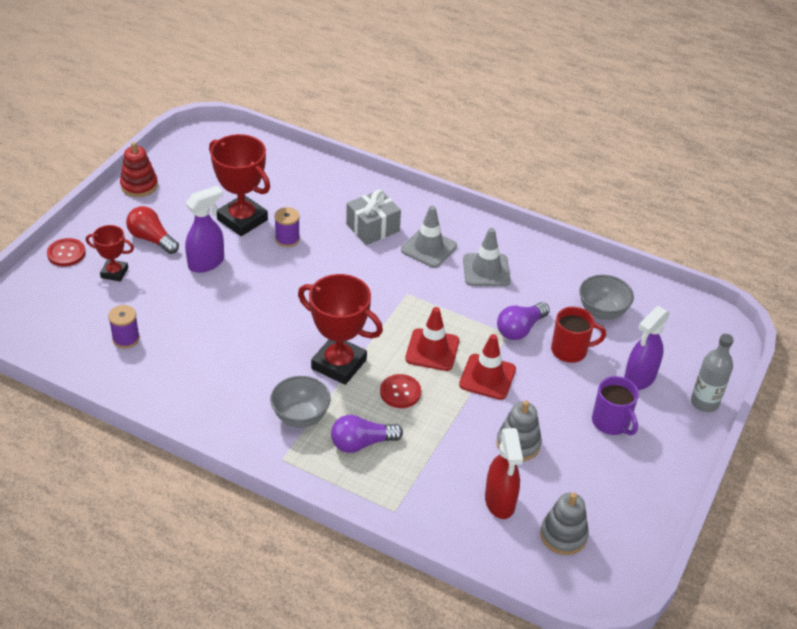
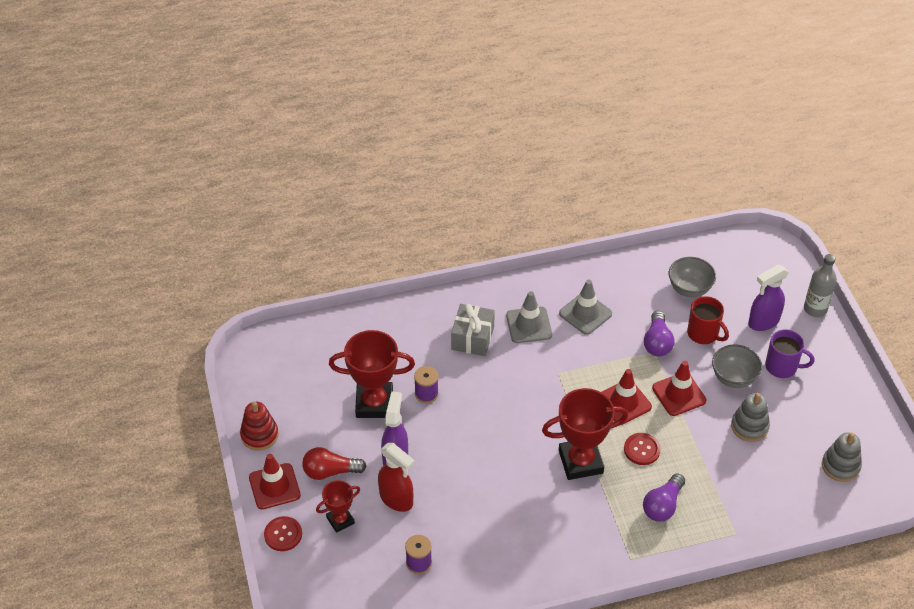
camera: 40 degrees left, 5 degrees up
(103, 221) = (274, 486): none -> red traffic cone
(300, 416) = (604, 520): grey bowl -> grey bowl (733, 378)
(500, 502) = (784, 475): red spray bottle -> red spray bottle (396, 499)
(570, 350) = (703, 334): red mug -> red mug turned 90 degrees clockwise
(639, 378) = (763, 322): purple spray bottle -> purple spray bottle turned 60 degrees clockwise

